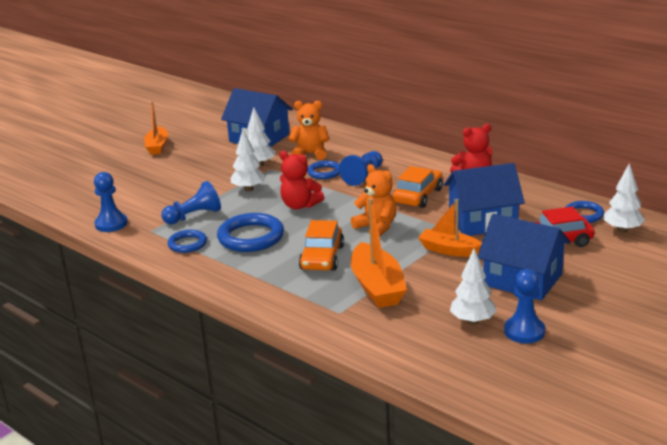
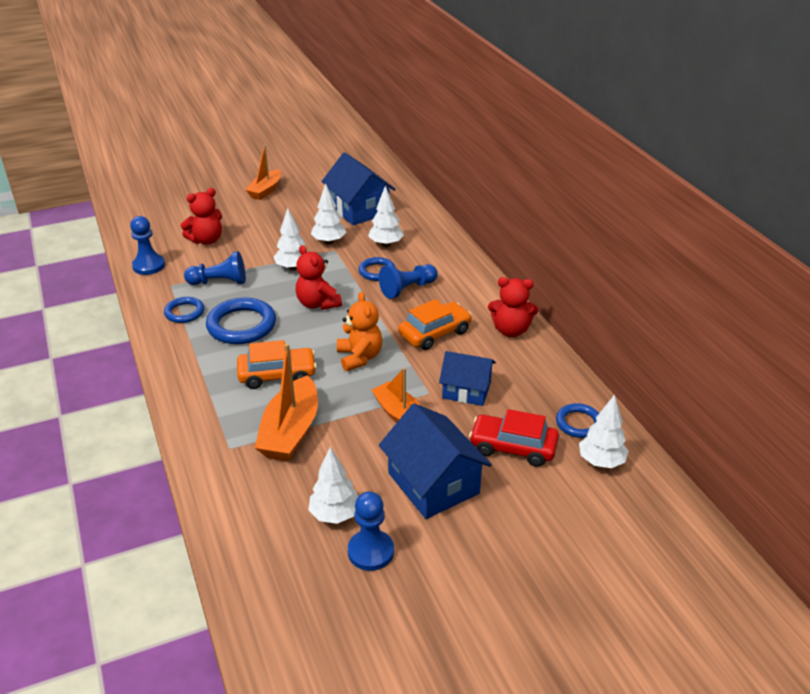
camera: 25 degrees right, 10 degrees up
(144, 193) = (206, 240): none -> red teddy bear
(310, 154) = (386, 244): orange teddy bear -> white tree
(322, 257) = (277, 375): orange car -> orange car turned 135 degrees counterclockwise
(482, 221) = (466, 390): blue house -> blue house, size x0.66

